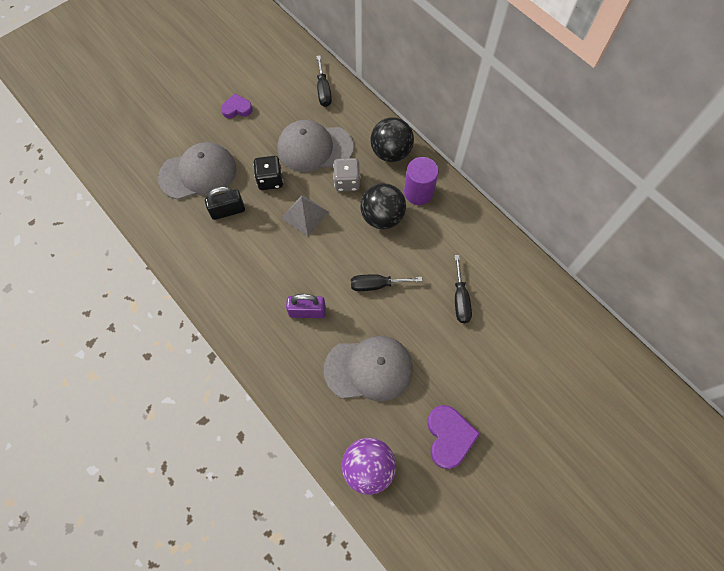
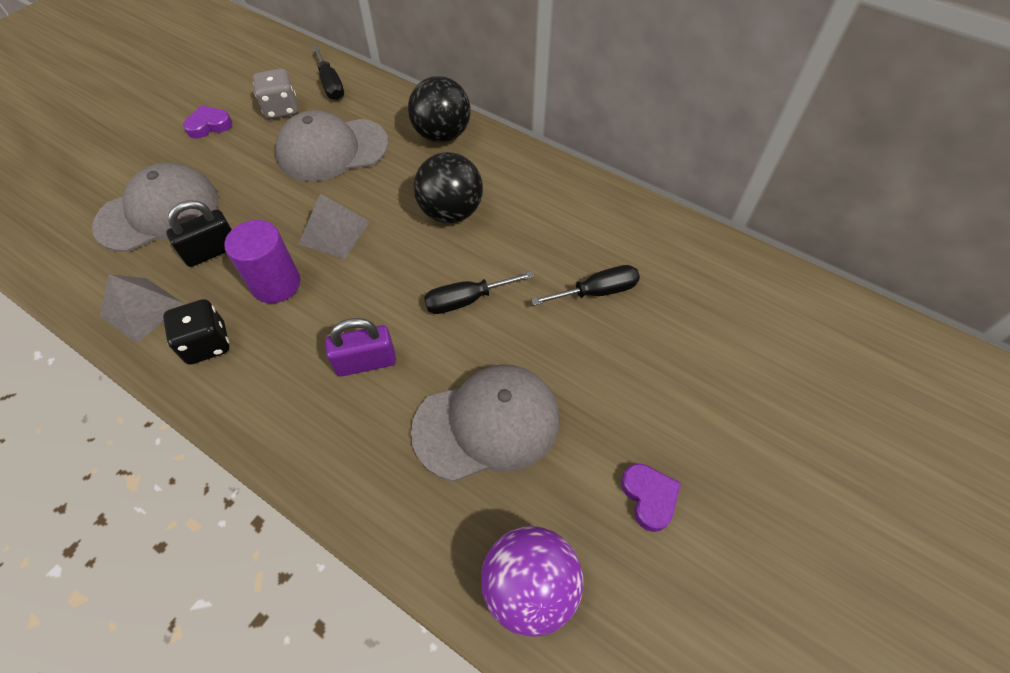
camera: 15 degrees left, 10 degrees down
(182, 243) = (142, 310): none -> grey pyramid
(270, 180) = (273, 199): black dice -> black dice (207, 344)
(347, 182) = (388, 180): grey dice -> grey dice (281, 109)
(418, 192) = (494, 173): purple cylinder -> purple cylinder (276, 284)
(449, 437) = (649, 497): purple heart -> purple heart, size x0.63
(460, 299) = (597, 292): black screwdriver -> black screwdriver turned 90 degrees counterclockwise

